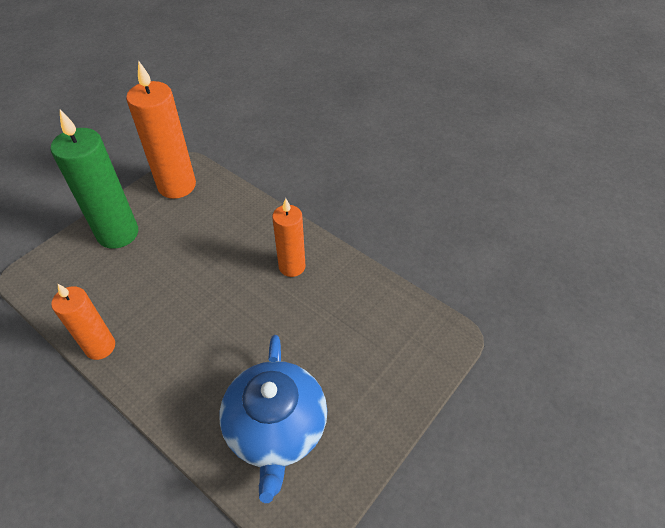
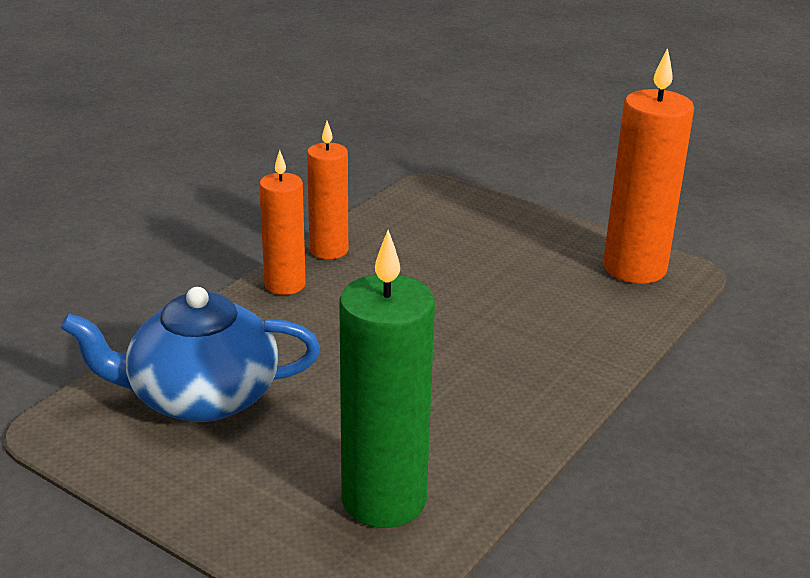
camera: 85 degrees right, 20 degrees down
(118, 233) = (518, 235): green candle -> green candle (384, 500)
(292, 266) = (493, 394): orange candle -> orange candle (285, 285)

